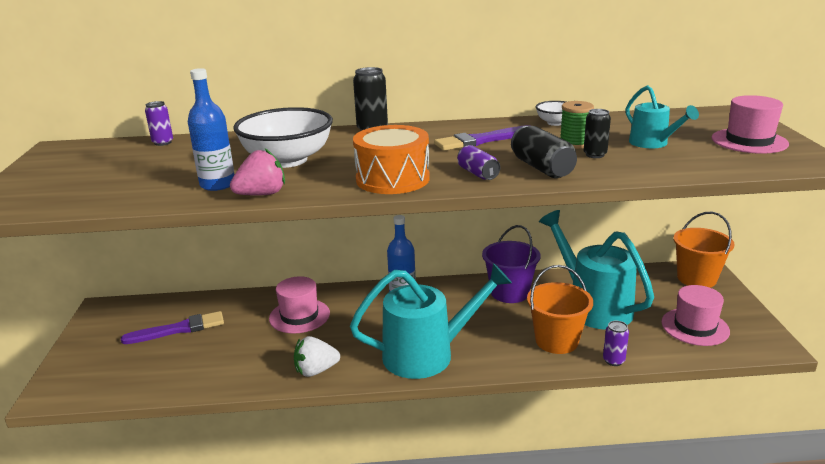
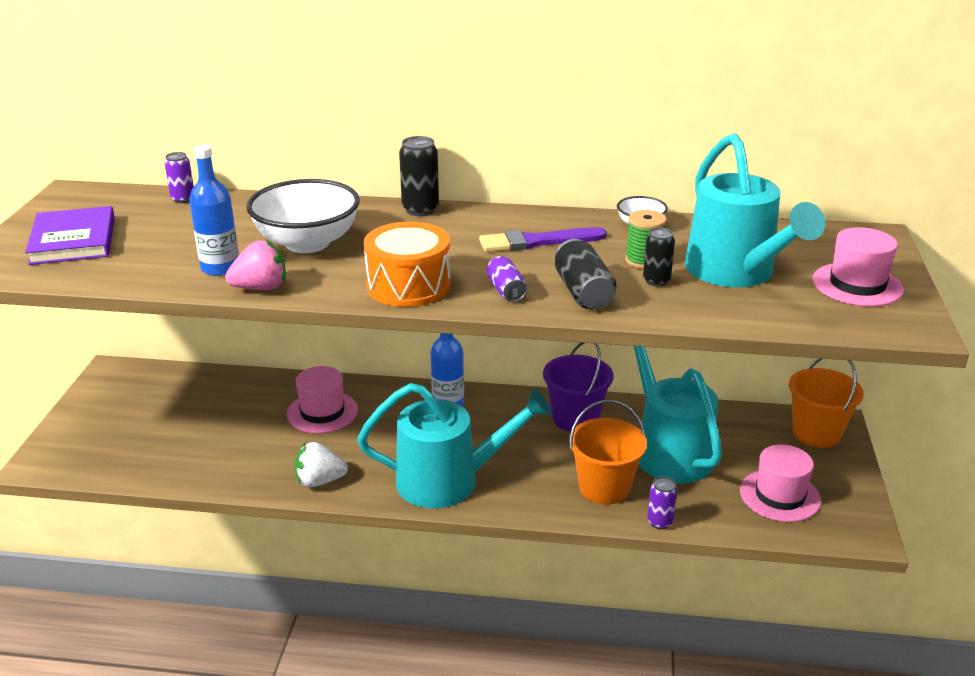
camera: 10 degrees right, 5 degrees up
(71, 180) = (73, 240): none -> purple book
(178, 329) = (186, 409): purple brush -> none
(653, 144) = (736, 273): turquoise watering can -> turquoise watering can, size x1.95

